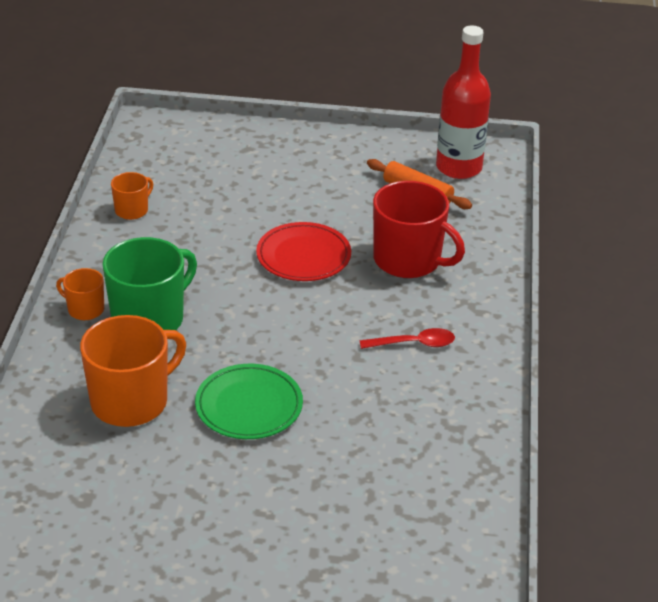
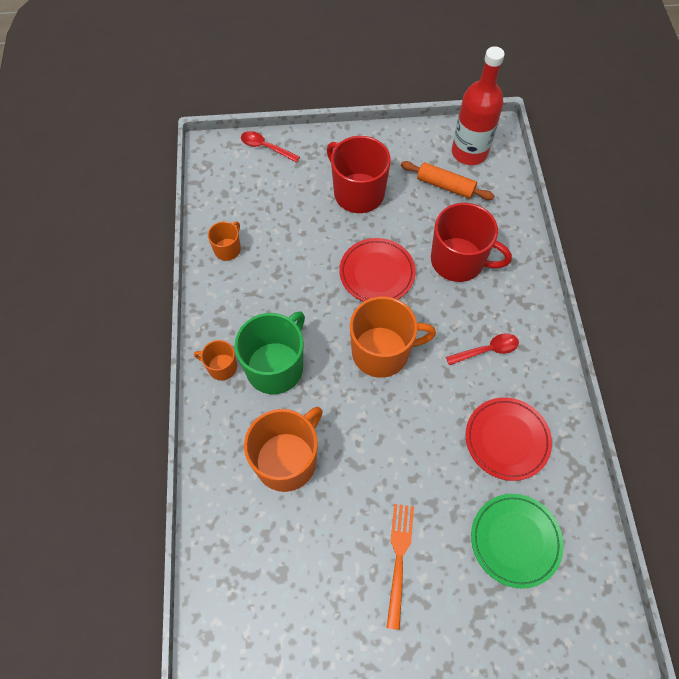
camera: 10 degrees left, 25 degrees up
(211, 130) = (265, 147): none -> red spoon
(233, 510) = (399, 559): none -> orange fork
(249, 406) = (380, 445): green plate -> green plate (515, 540)
(283, 326) = (382, 352): none -> orange mug
(307, 184) = (357, 193): none -> red mug
(408, 427) = (507, 439): none -> red plate

